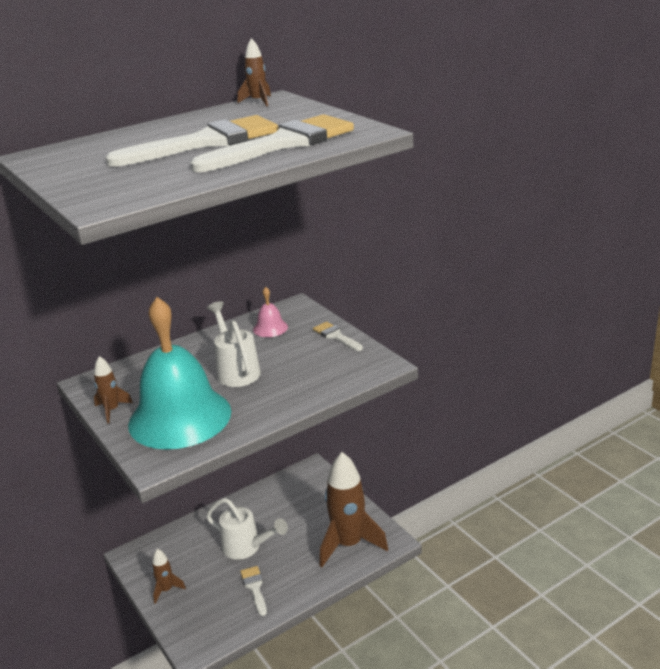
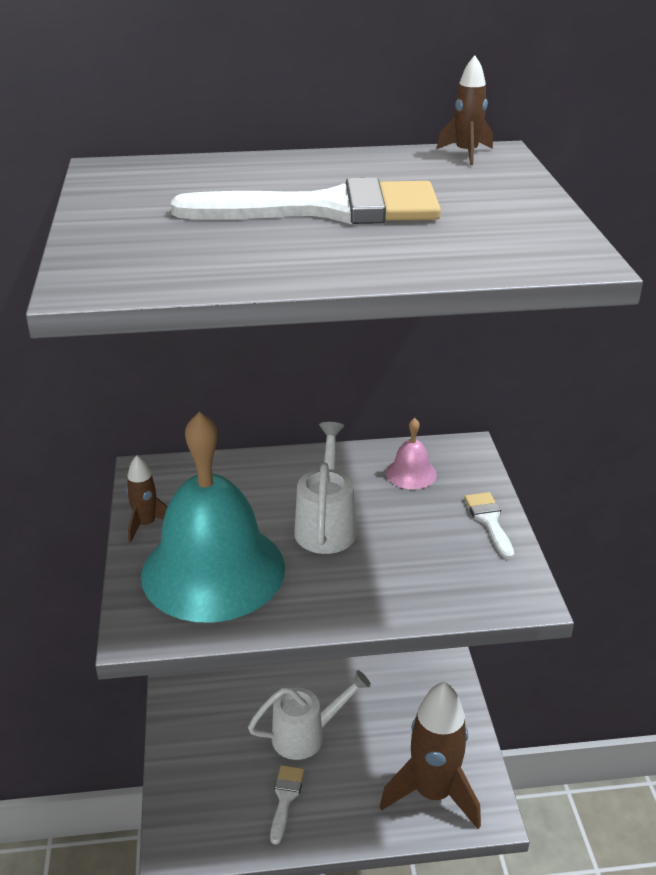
camera: 25 degrees right, 5 degrees up
(166, 590) = (187, 749): brown rocket -> none
(246, 547) = (306, 735): white watering can -> white watering can turned 75 degrees counterclockwise
(283, 144) = (426, 244): white brush -> none

